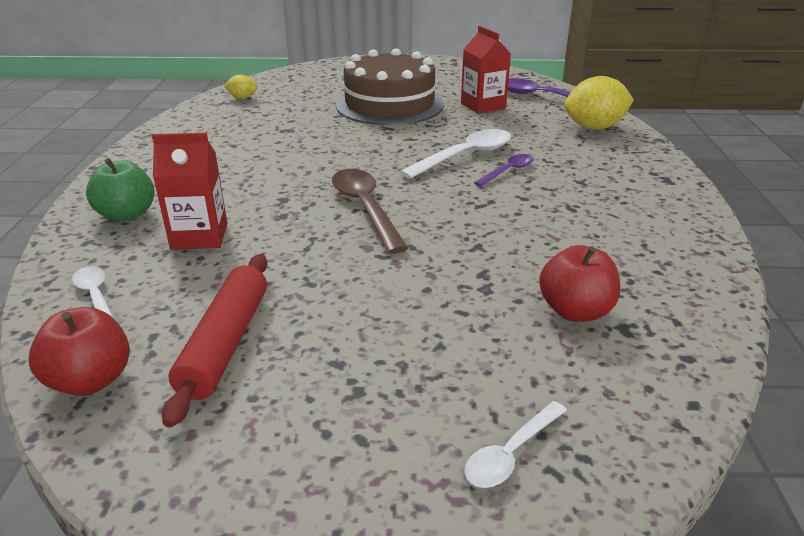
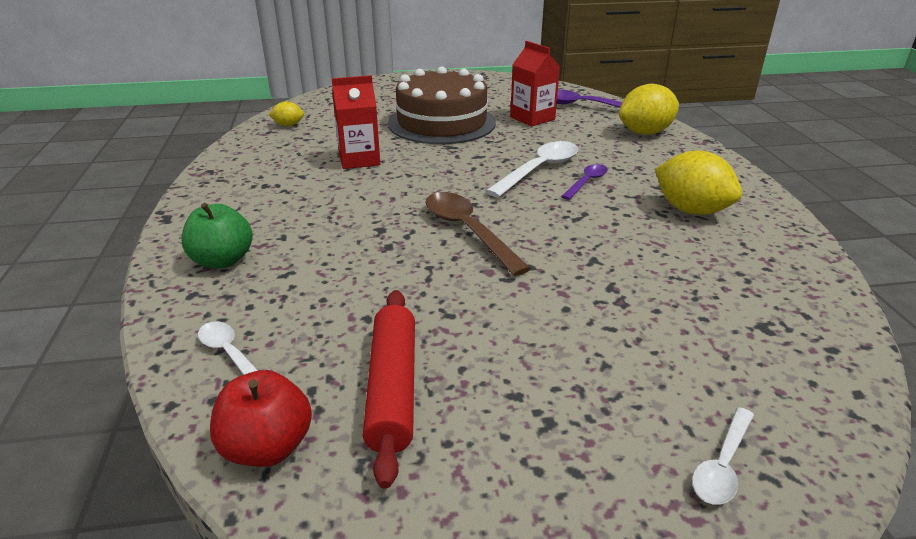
camera: 10 degrees left, 0 degrees up
(199, 236) = (312, 276): red carton -> red carton (359, 160)
(575, 311) = (713, 315): red apple -> none
(604, 207) = (691, 210): none -> yellow lemon

